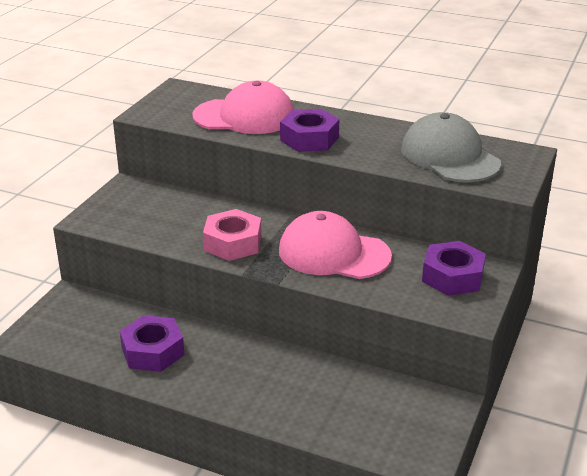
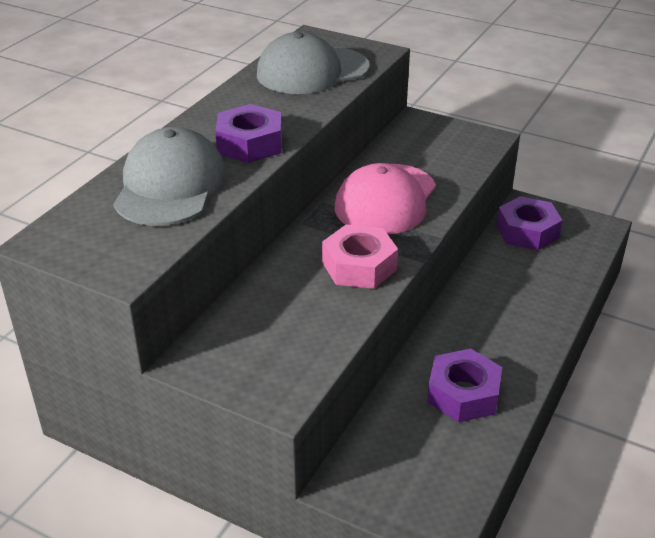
camera: 85 degrees left, 5 degrees up
(244, 116) = (170, 185): pink cap -> grey cap
(452, 277) = (429, 139): purple nut -> purple nut (527, 231)

